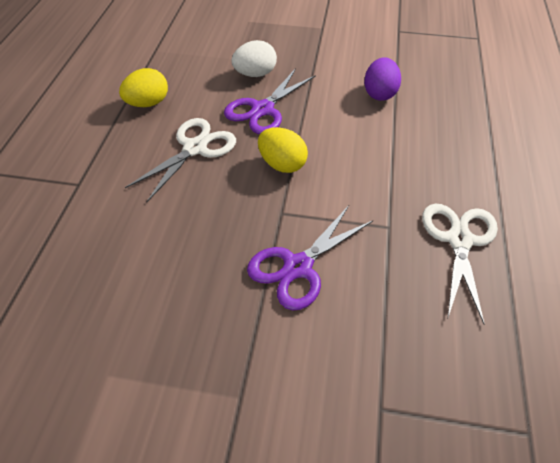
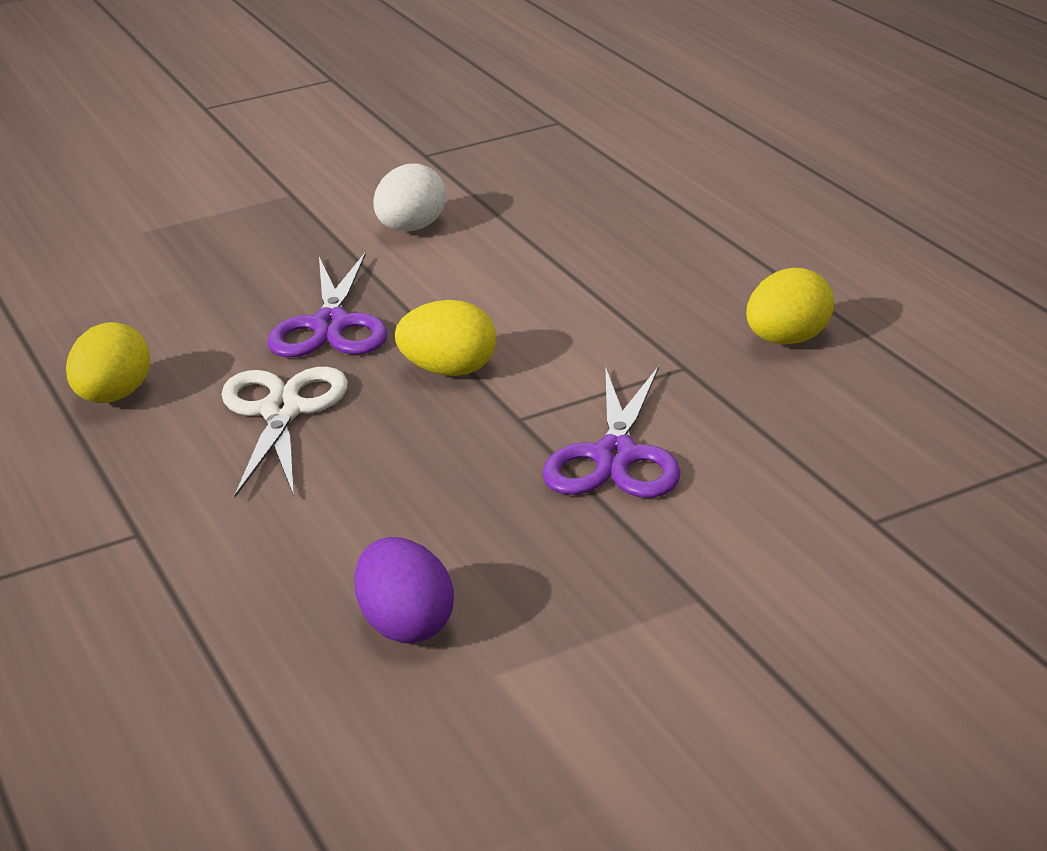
camera: 35 degrees left, 20 degrees down
(255, 74) = (256, 290): white egg -> white egg (411, 228)
(379, 93) = (492, 238): purple egg -> purple egg (406, 626)
(459, 240) = (788, 340): white scissors -> yellow egg

